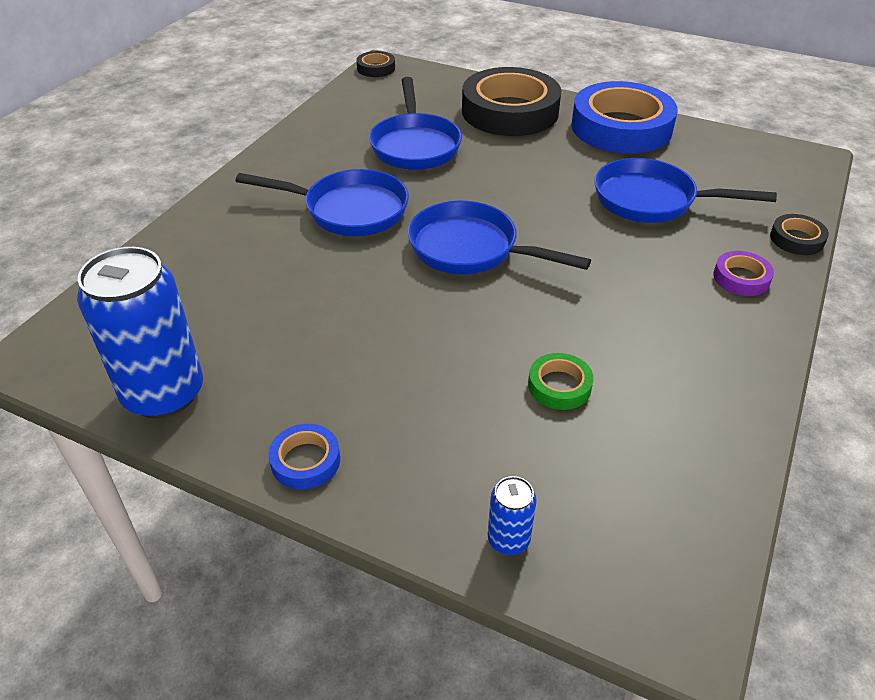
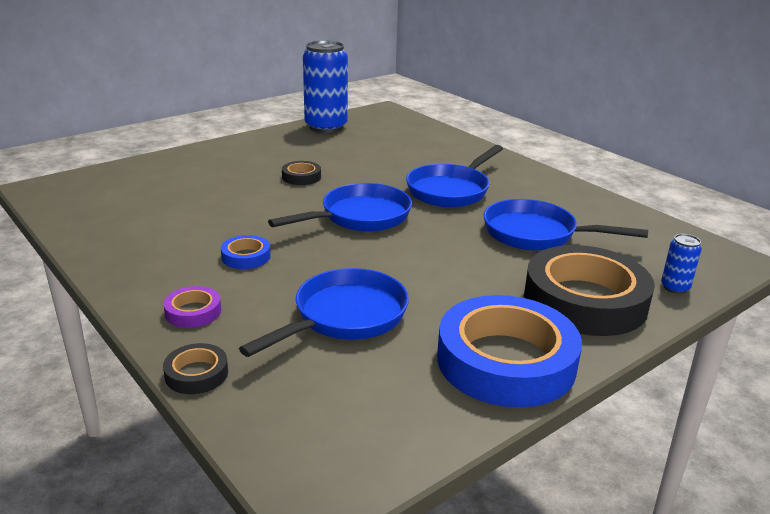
camera: 115 degrees right, 15 degrees down
(305, 461) = (243, 144): blue tape -> blue tape (246, 257)
(376, 68) = (727, 254): black tape -> black tape (301, 177)
(508, 540) = (137, 169): blue can -> blue can (675, 287)
(559, 386) = (200, 206): green tape -> none

